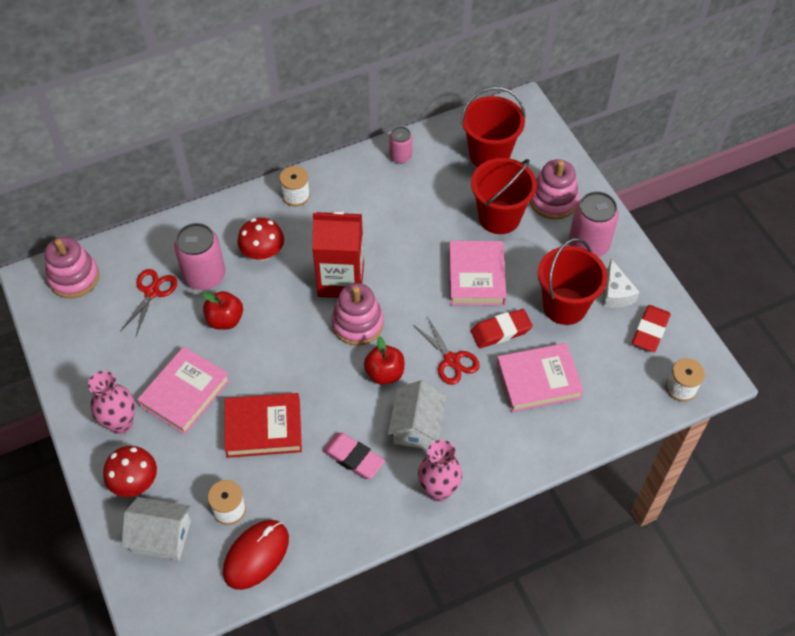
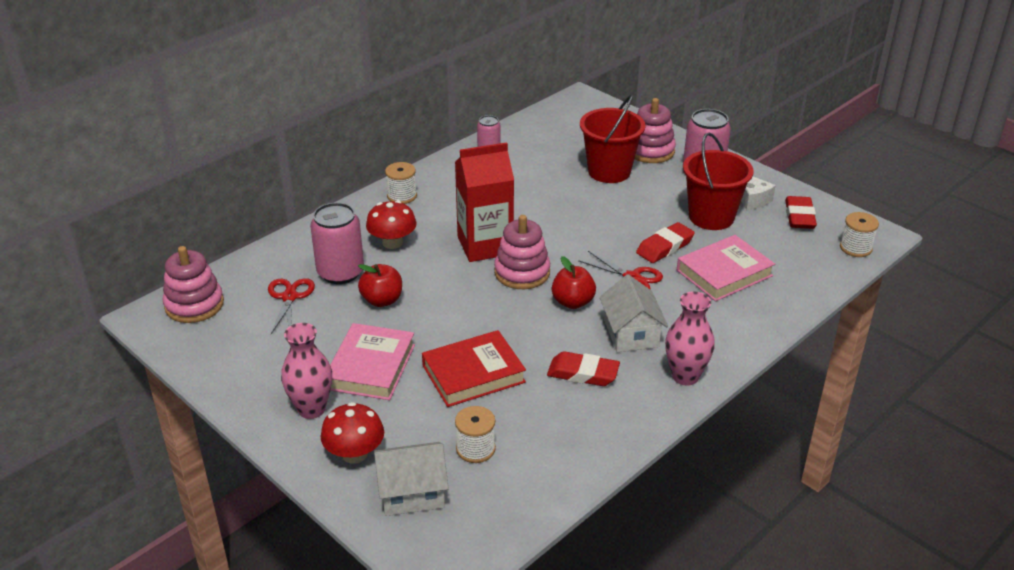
camera: 20 degrees left, 20 degrees down
(256, 555) = (529, 479): red mouse -> none
(353, 458) = (583, 373): pink eraser -> red eraser
(476, 276) = (615, 215): pink book -> none
(489, 155) = (571, 133): red bucket -> none

